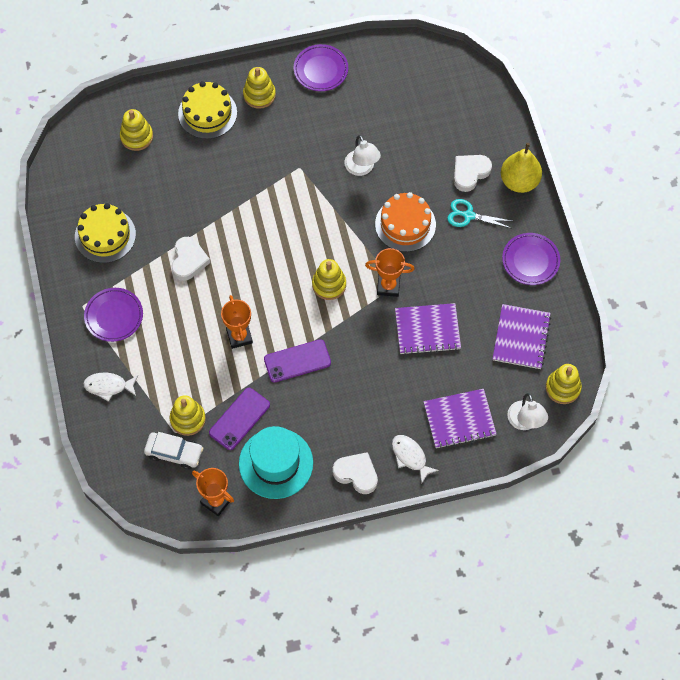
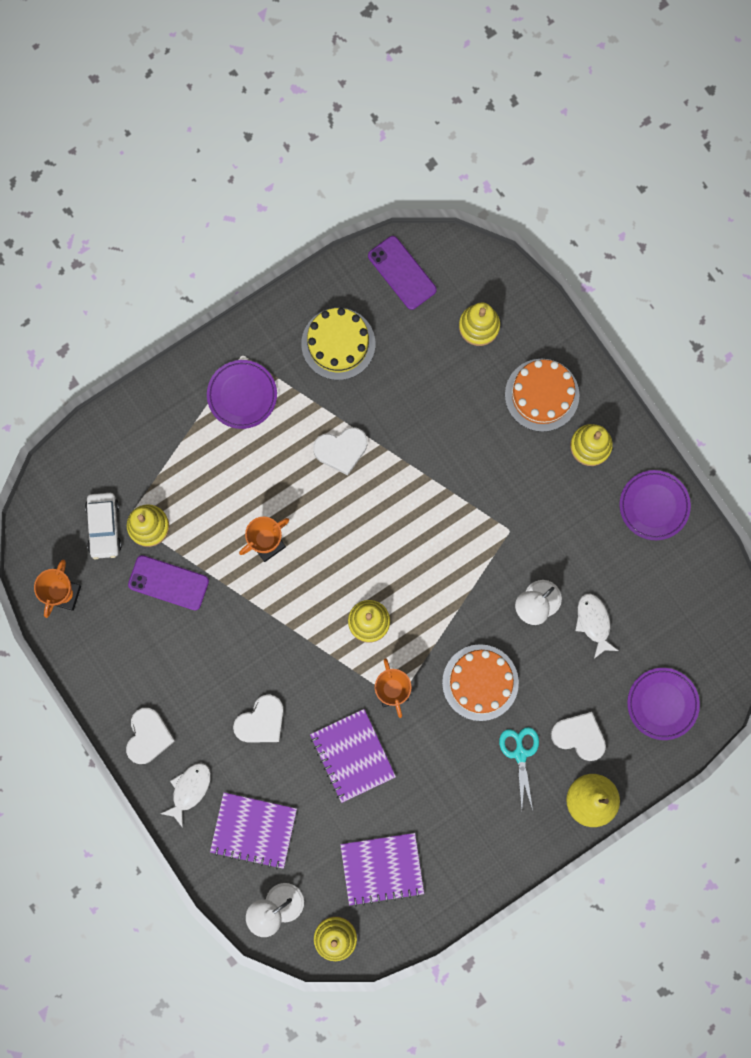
camera: 70 degrees right, 15 degrees up
(108, 386) = (156, 424): white fish -> white fish (594, 622)
(207, 113) = (542, 395): yellow cake -> orange cake
(276, 463) = (130, 642): turquoise hat -> none
(297, 361) = (260, 620): purple phone -> purple phone (402, 273)
(376, 386) = (261, 721): none -> white heart
(459, 419) = (253, 830): purple notebook -> purple notebook turned 45 degrees counterclockwise
(530, 261) = (487, 848): purple plate -> purple plate (662, 704)

